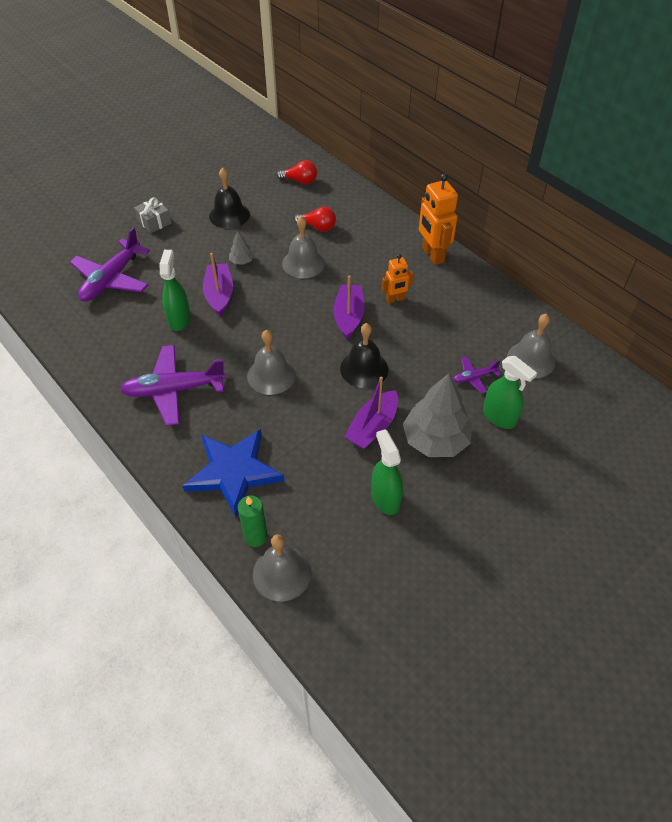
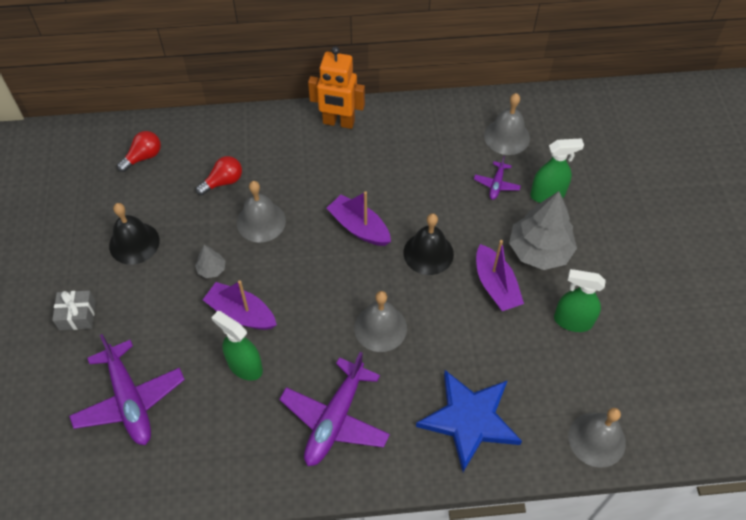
camera: 55 degrees left, 5 degrees up
(255, 537) = (549, 439): green candle -> none
(395, 299) = (367, 181): orange robot -> none

